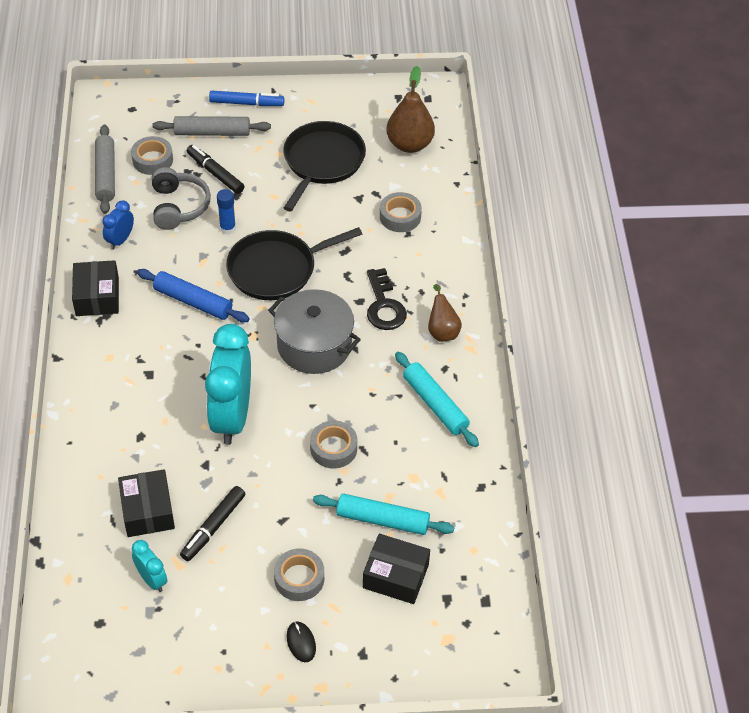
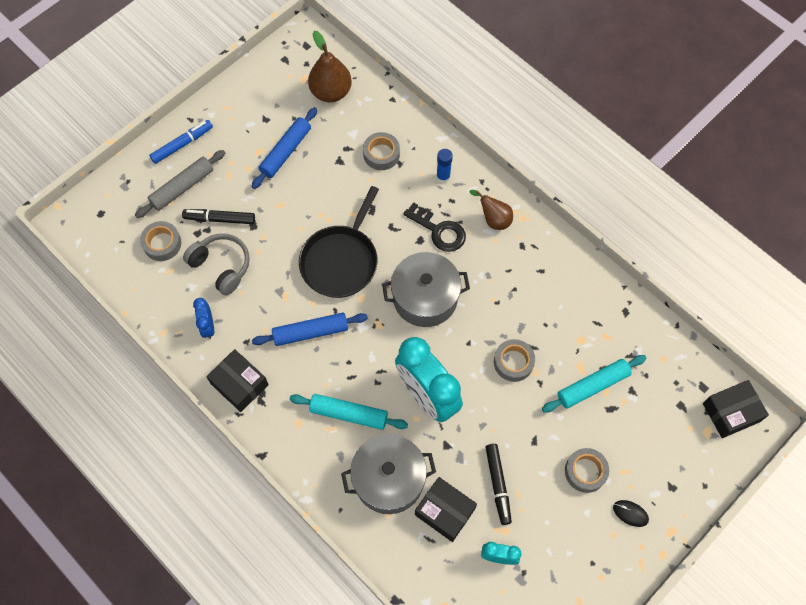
camera: 40 degrees left, 15 degrees up
(105, 174) = (140, 283): grey rolling pin -> none
(131, 452) = (389, 479): none -> grey pot
(227, 228) = (274, 256): blue glue stick -> blue glue stick (443, 177)
(322, 162) = (285, 152): black pan -> blue rolling pin
(395, 576) = (638, 417): black box -> black box (731, 412)
(435, 404) = (542, 277): turquoise rolling pin -> turquoise rolling pin (349, 414)

